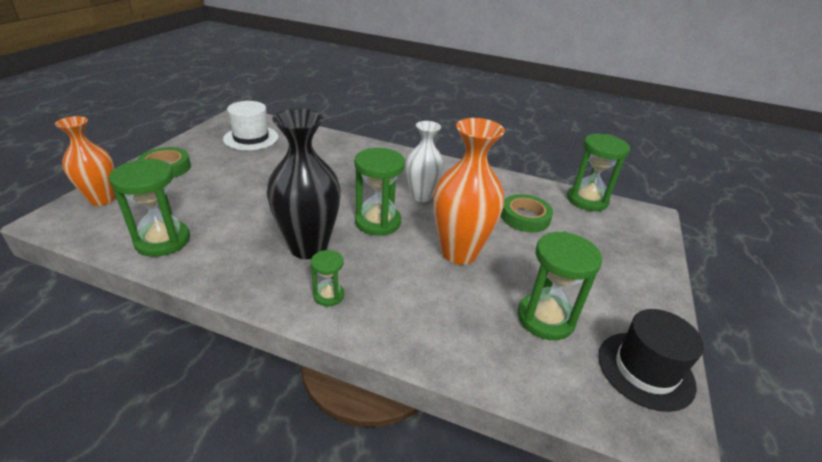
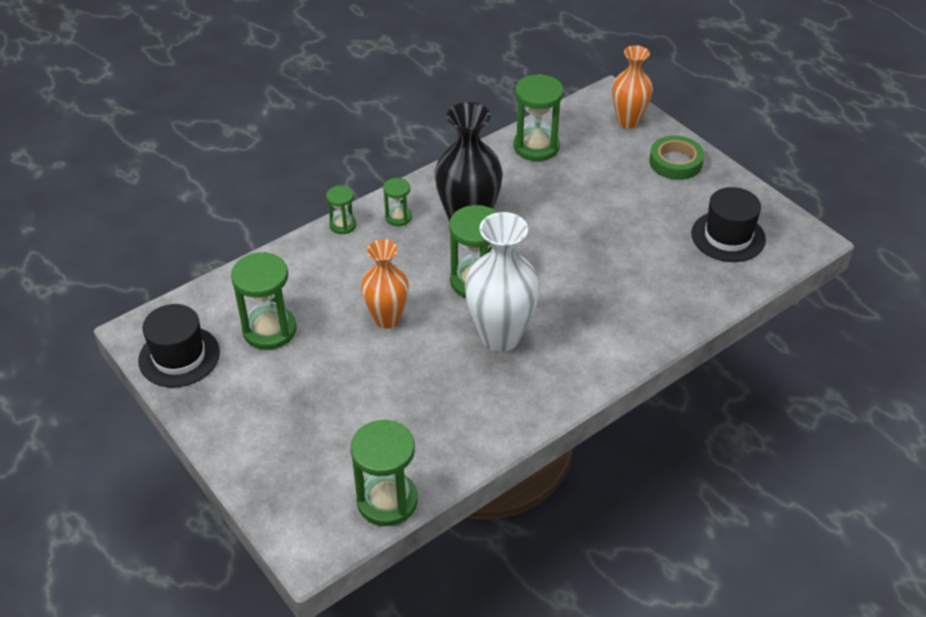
camera: 125 degrees right, 10 degrees up
(251, 138) = (728, 236): white hat -> black hat
(370, 334) = (343, 225): none -> green hourglass
(421, 196) = (500, 337): white vase -> white vase, size x1.52
(459, 252) = (387, 319): orange vase -> orange vase, size x0.66
(525, 217) = (400, 408): green tape -> none

